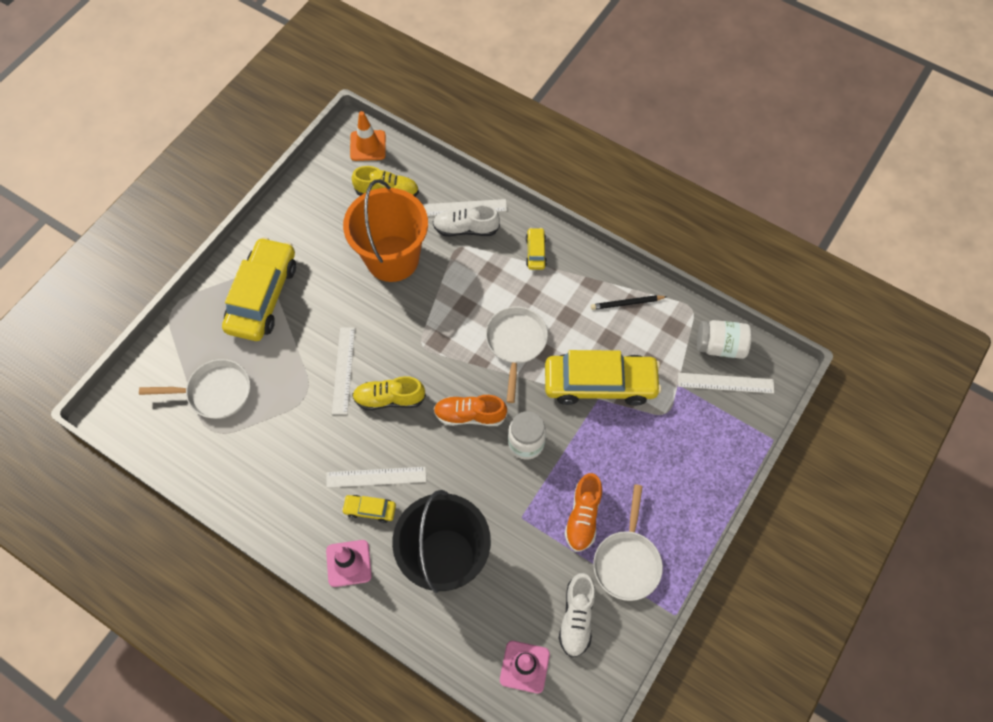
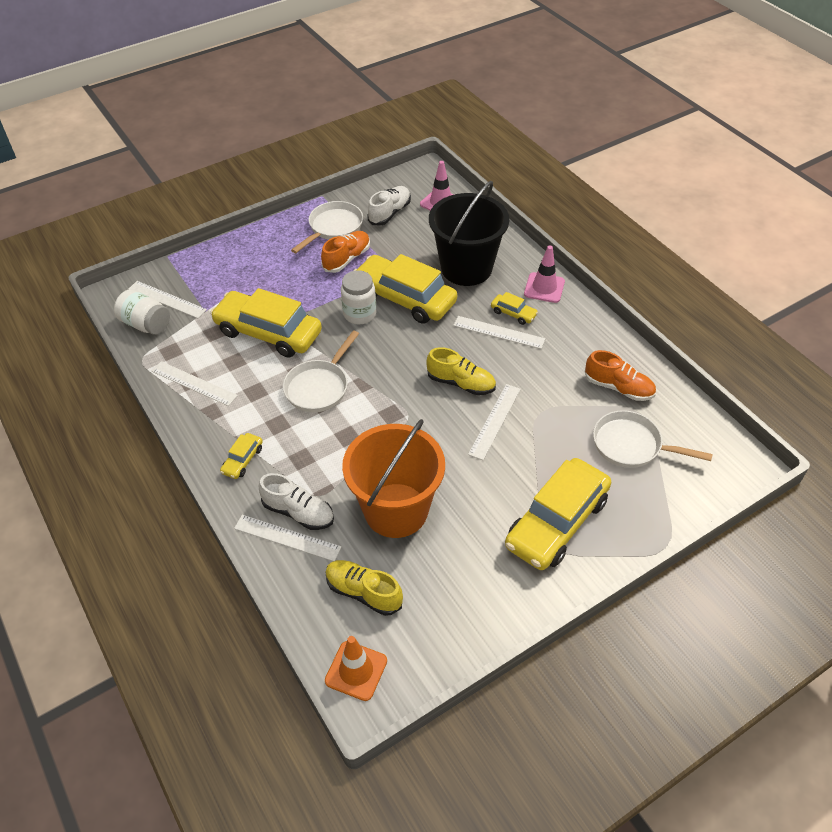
camera: 155 degrees left, 15 degrees down
(470, 415) = (395, 347): orange shoe -> orange shoe (618, 387)
(491, 484) = (404, 298): none -> yellow car
(627, 303) = (194, 383): black pencil -> white ruler

